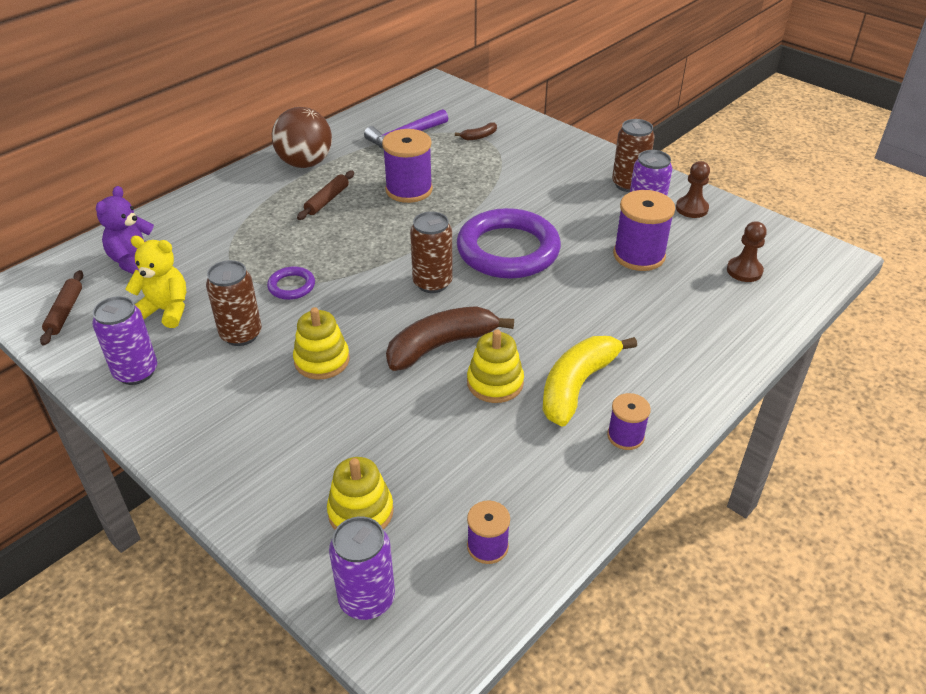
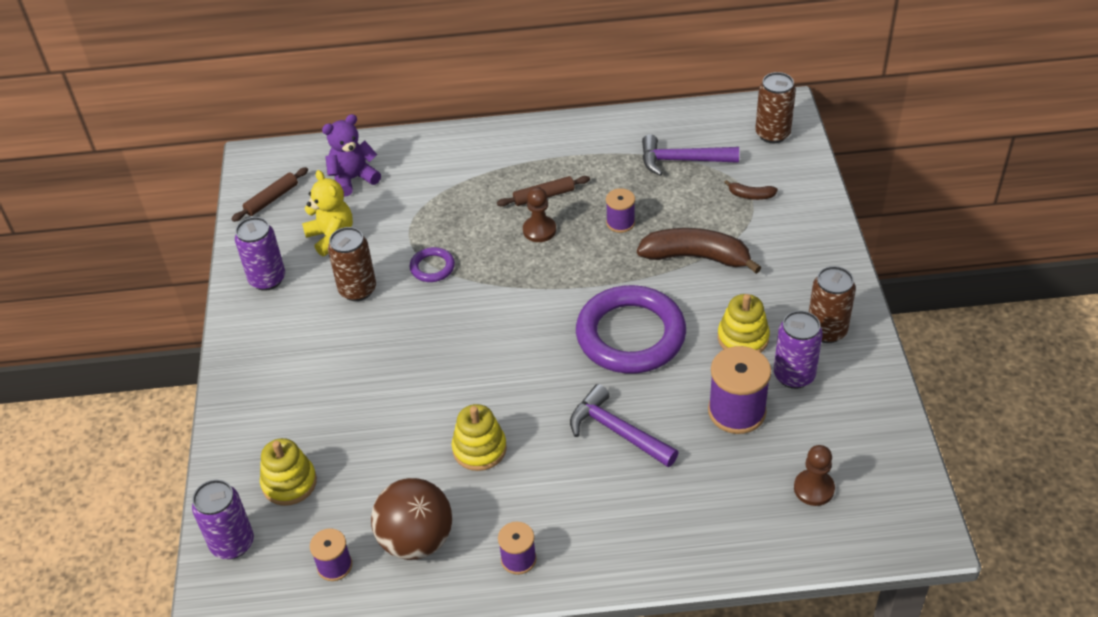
camera: 45 degrees right, 5 degrees up
(305, 163) = (567, 146): brown ball -> brown ball (416, 540)
(322, 360) = (386, 348): yellow stacking toy -> yellow stacking toy (743, 338)
(409, 190) = (620, 223): purple spool -> purple spool, size x0.57
(432, 283) = (535, 329): brown can -> brown can (772, 134)
(441, 345) = (478, 391): brown banana -> brown banana (696, 257)
(577, 385) = (535, 494): yellow banana -> none
(579, 311) = (617, 431): none -> purple hammer
(691, 208) = (854, 394): brown pawn -> brown pawn (539, 230)

